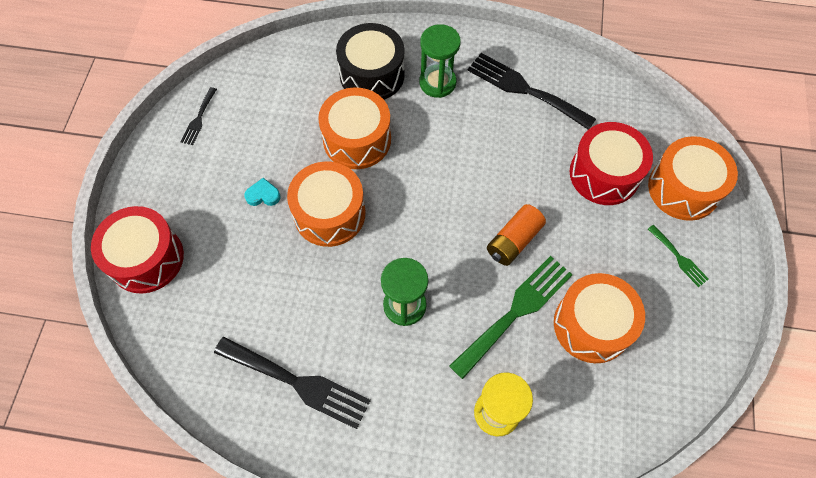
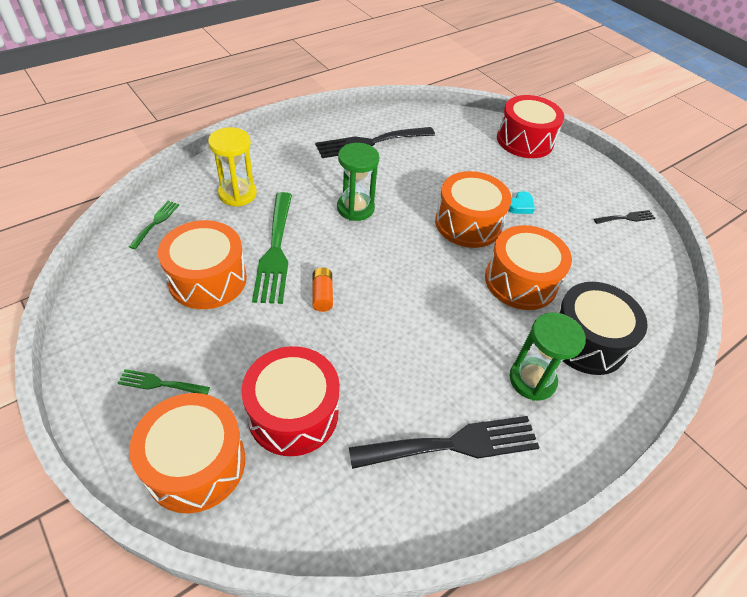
camera: 130 degrees right, 15 degrees down
(199, 119) = (627, 218): black fork -> black fork turned 105 degrees clockwise
(514, 241) = (322, 295): orange battery -> orange battery, size x0.66
(598, 433) = (156, 222): none -> green fork

